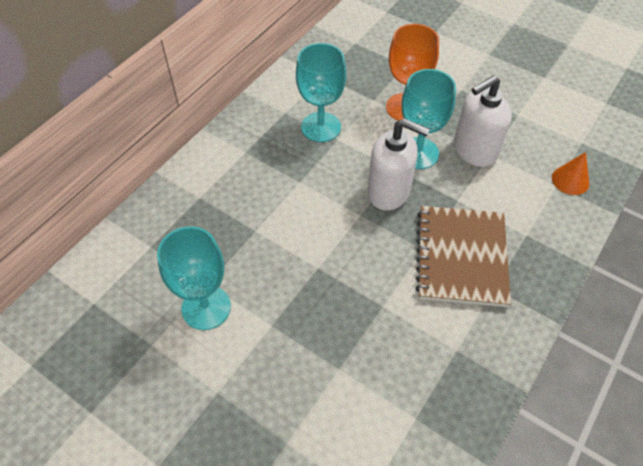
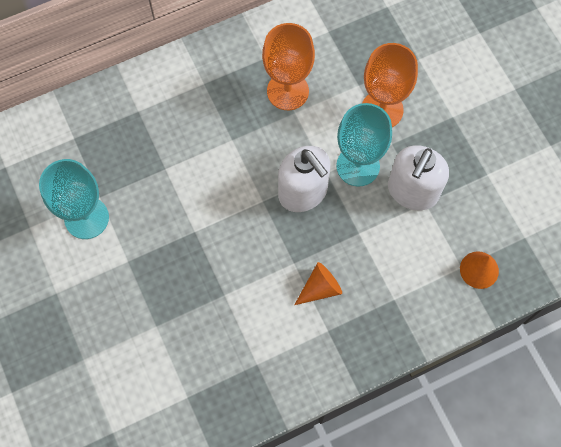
camera: 30 degrees right, 15 degrees up
(321, 127) = (287, 91): turquoise goblet -> orange goblet
(461, 257) = (320, 288): brown notebook -> orange cone
(474, 151) = (412, 191): white soap dispenser -> white soap dispenser turned 60 degrees counterclockwise

